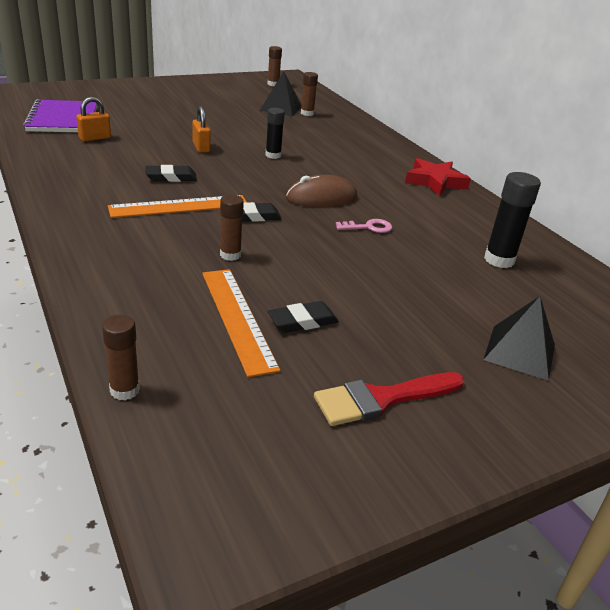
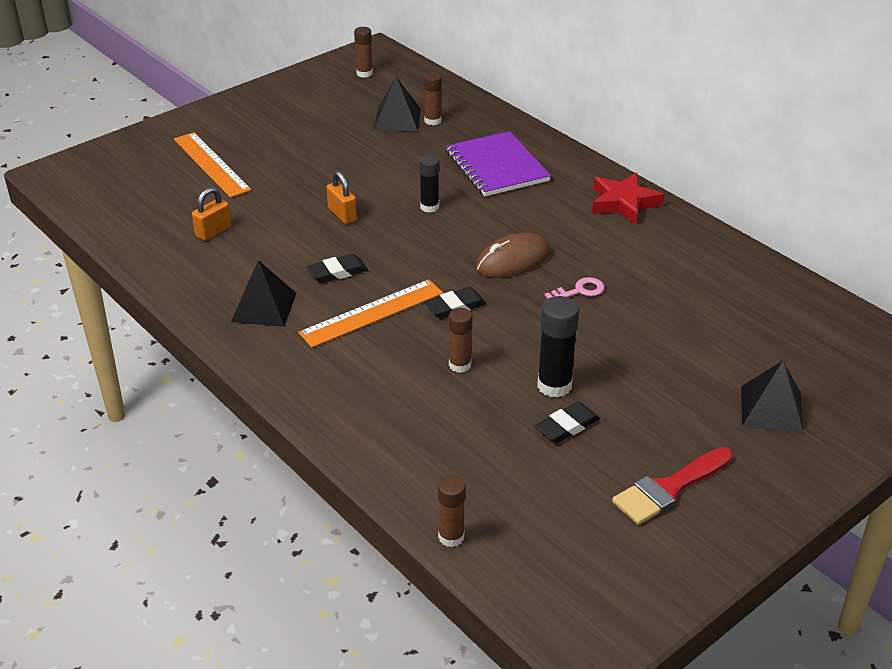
camera: 10 degrees left, 5 degrees up
(63, 119) = (154, 208): purple notebook -> purple notebook (497, 166)
(94, 186) = (264, 307): none -> black pyramid
(237, 318) = (506, 438): orange ruler -> orange ruler (211, 164)
(499, 260) = (724, 302): black glue stick -> black glue stick (554, 385)

